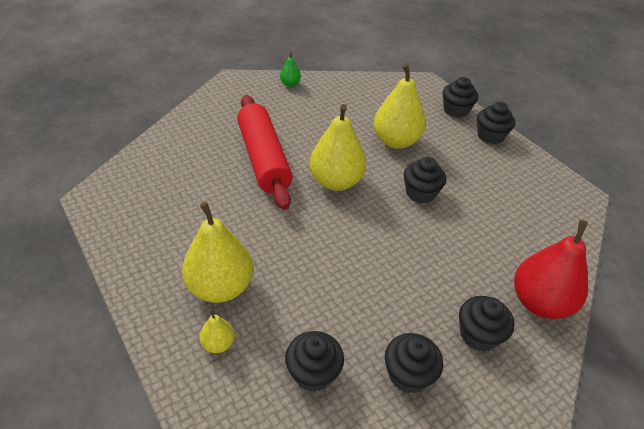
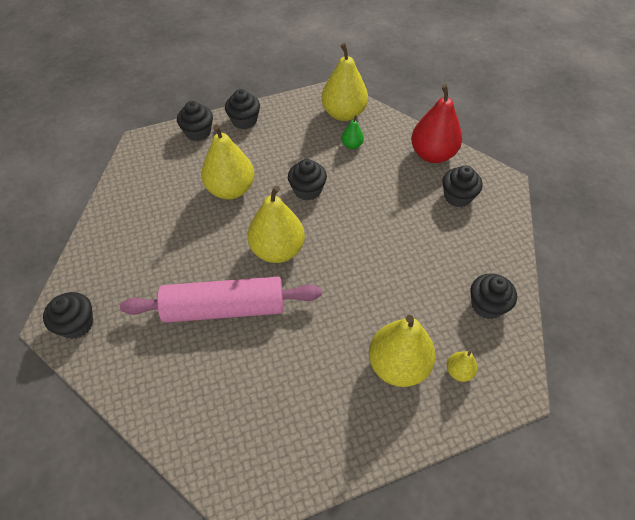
camera: 75 degrees left, 10 degrees up
(263, 159) = (224, 308): red rolling pin -> pink rolling pin
(290, 84) = (90, 263): green pear -> green pear (352, 145)
(408, 374) = (489, 246): black cupcake -> black cupcake (77, 324)
(554, 209) = (343, 114): none -> yellow pear

